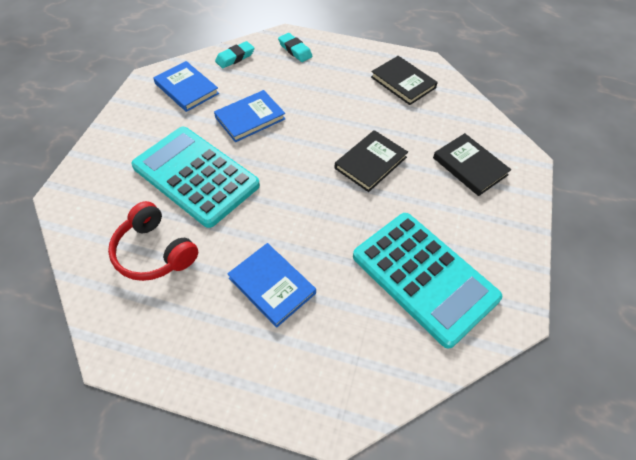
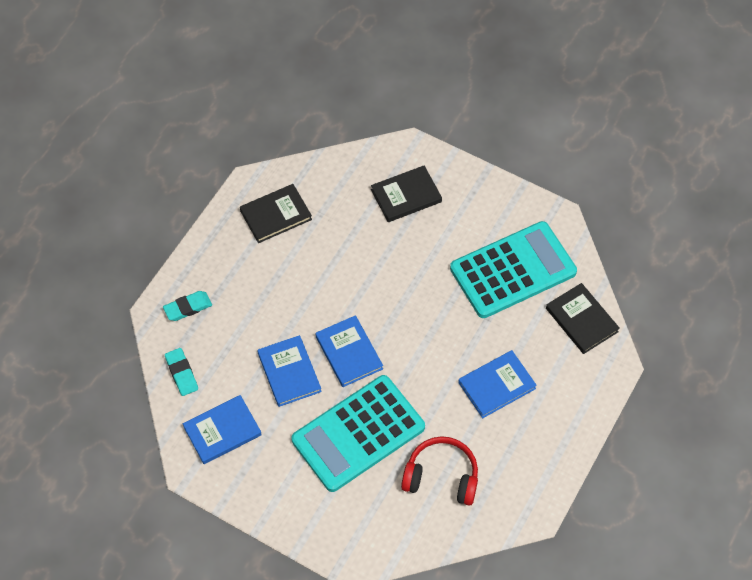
camera: 75 degrees left, 5 degrees up
(154, 252) = (441, 476): red headphones -> red headphones turned 135 degrees counterclockwise
(280, 154) = (349, 353): none -> blue book
(370, 163) = (380, 276): black book -> black book (581, 320)

